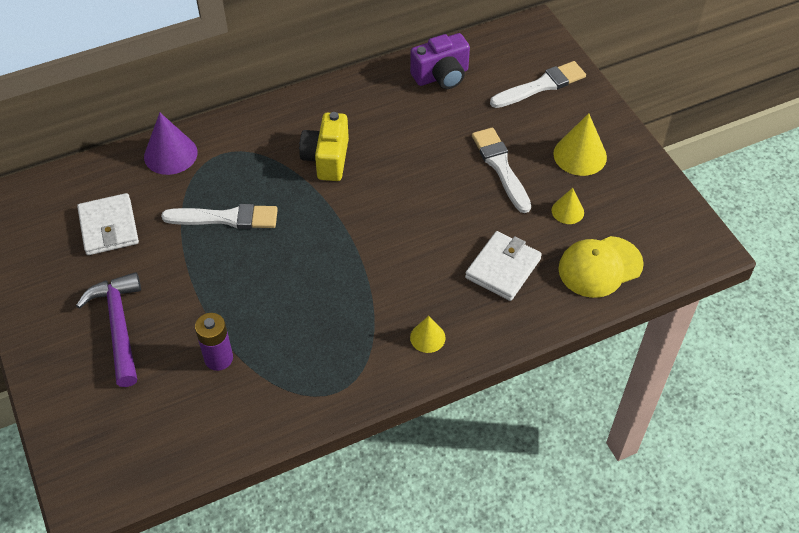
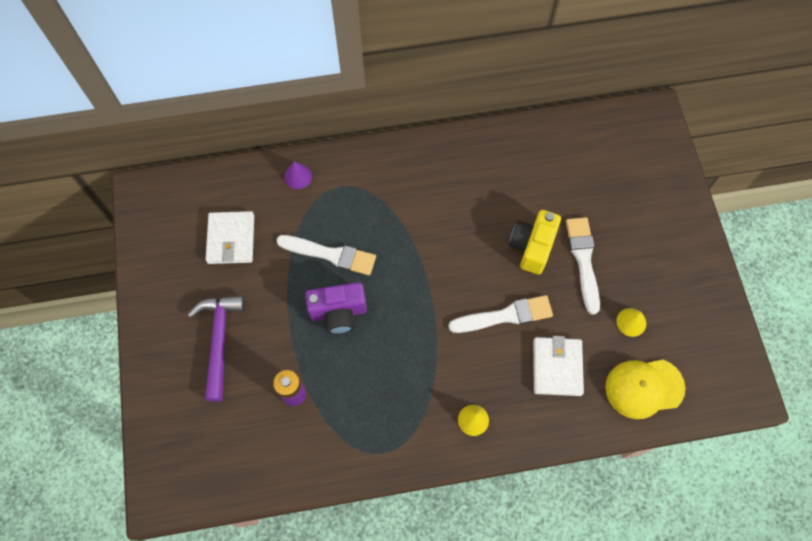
camera: 15 degrees right, 15 degrees up
(170, 154) = (298, 176): purple cone -> purple cone, size x0.59
(327, 159) = (431, 214): yellow camera -> yellow camera (532, 247)
(441, 76) = (555, 148): purple camera -> purple camera (338, 312)
(503, 268) = (557, 367): white wallet -> white wallet turned 45 degrees counterclockwise
(541, 85) = (644, 180): white brush -> white brush (505, 316)
(580, 155) = (659, 265): yellow cone -> none

